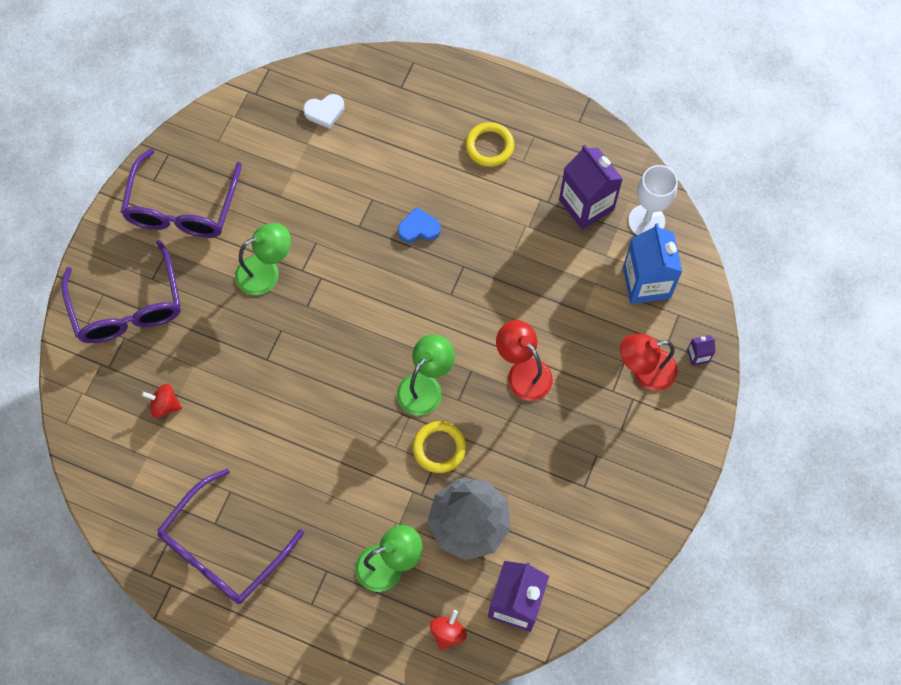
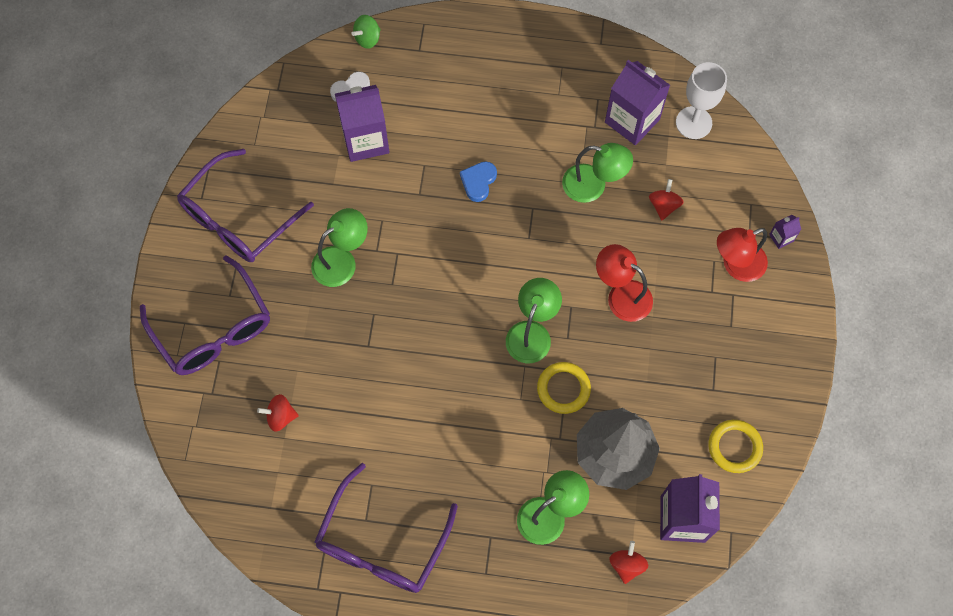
camera: 15 degrees left, 0 degrees up
(182, 207) = (238, 218): purple glasses -> purple glasses turned 45 degrees clockwise
(323, 162) = (365, 140): none -> purple carton
(355, 64) = (367, 39): none -> green spinning top
(419, 228) = (478, 182): blue heart -> blue heart turned 45 degrees counterclockwise
(489, 146) = (522, 87): yellow ring -> yellow ring (734, 447)
(528, 259) = (593, 186): none -> green lamp
(591, 295) = (664, 206): none -> red spinning top
(646, 282) = (711, 181): blue carton -> none

